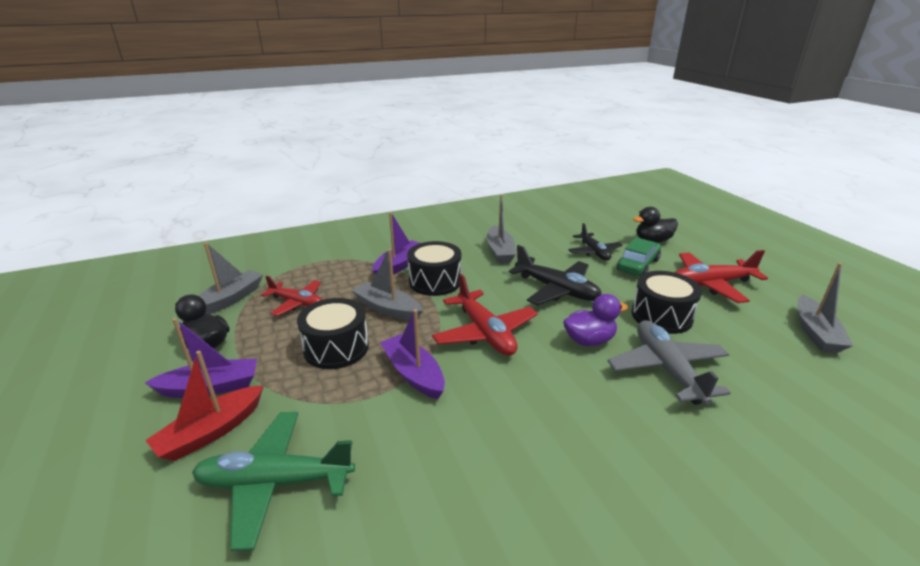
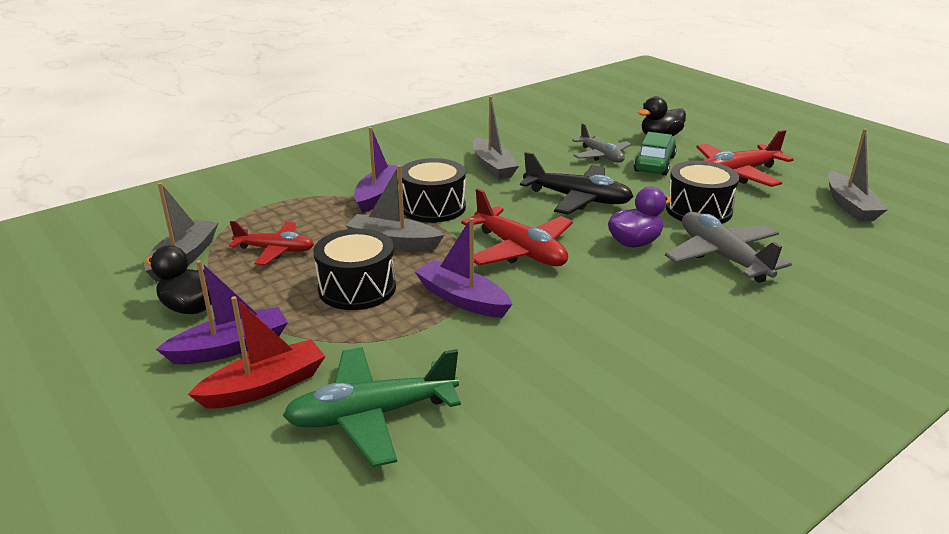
camera: 15 degrees left, 0 degrees up
(211, 432) = (265, 386): red boat -> red boat turned 150 degrees counterclockwise
(594, 252) = (601, 156): black plane -> grey plane

